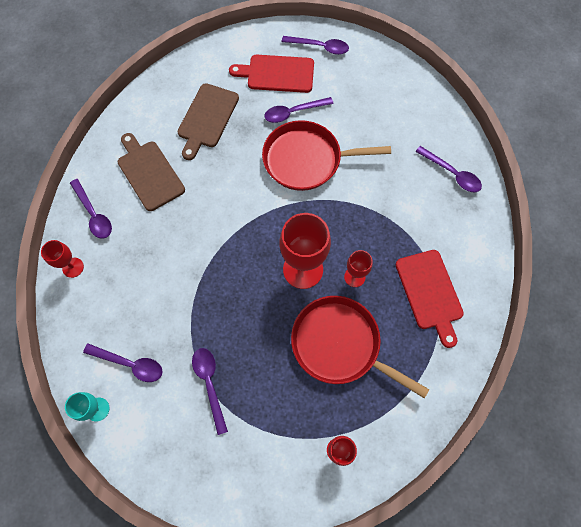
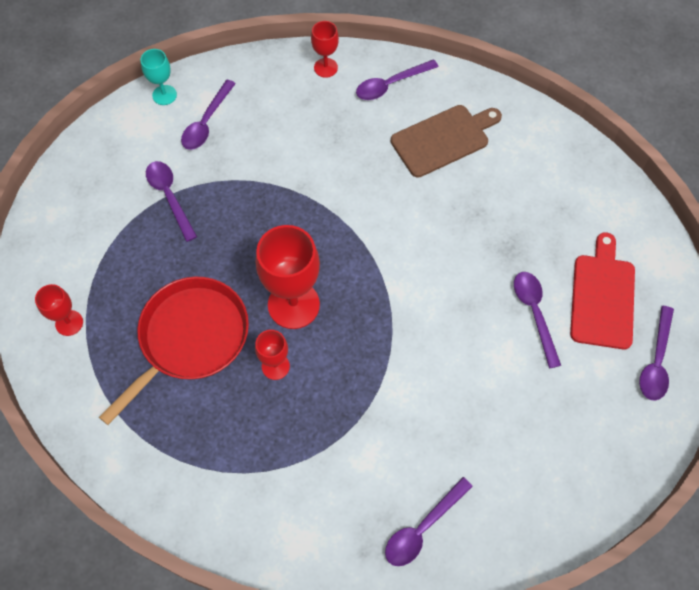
camera: 95 degrees right, 5 degrees down
(207, 118) = (524, 204): brown cutting board -> none
(210, 384) = (170, 197): purple spoon -> purple spoon turned 105 degrees counterclockwise
(306, 160) = (455, 323): red pan -> none
(430, 293) = (240, 461): red cutting board -> none

